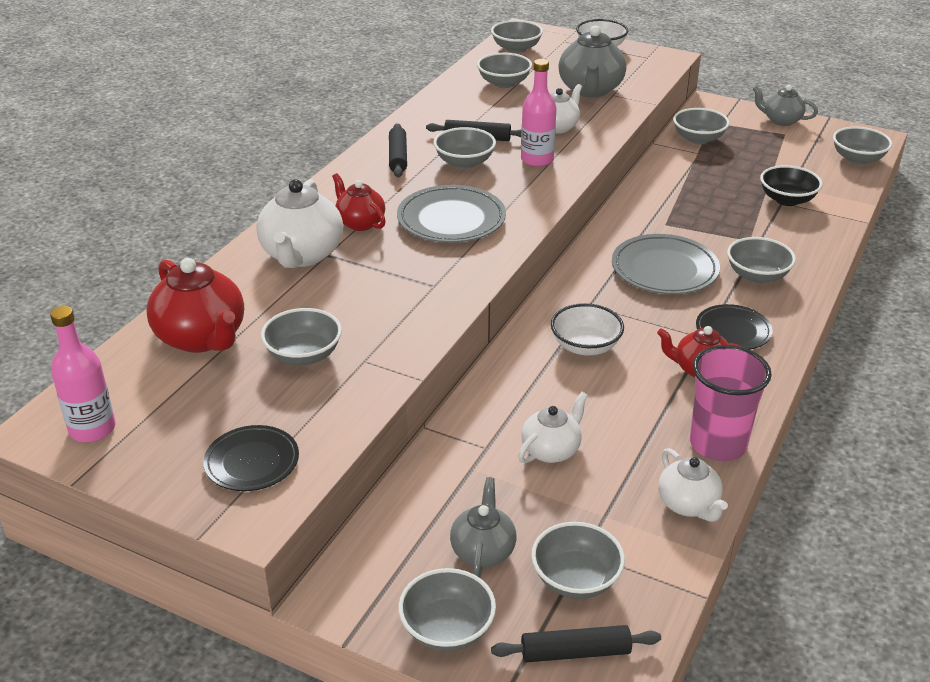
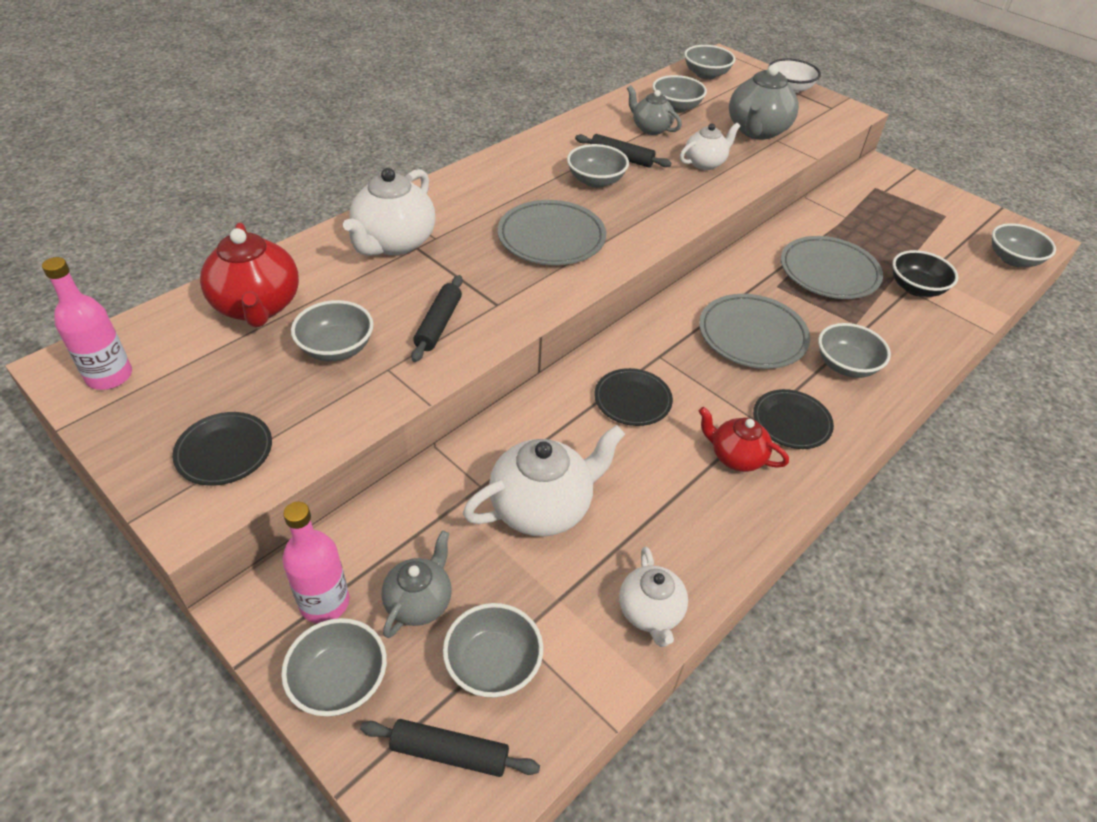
camera: 15 degrees right, 10 degrees up
(360, 223) = (465, 222): red teapot -> none
(398, 157) = (536, 162): black rolling pin -> black rolling pin (438, 324)
(537, 160) = (667, 193): pink bottle -> pink bottle (324, 602)
(551, 450) = (542, 507): white teapot -> white teapot, size x1.65
(585, 346) = (632, 400): white bowl -> black plate
(698, 139) = (853, 202): grey bowl -> none
(705, 202) = (829, 272): none -> grey plate
(718, 444) = (714, 549): pink cup -> none
(781, 120) = (948, 200): grey teapot -> grey teapot (650, 128)

